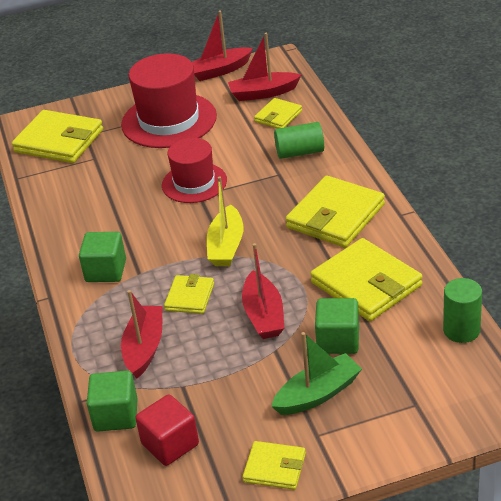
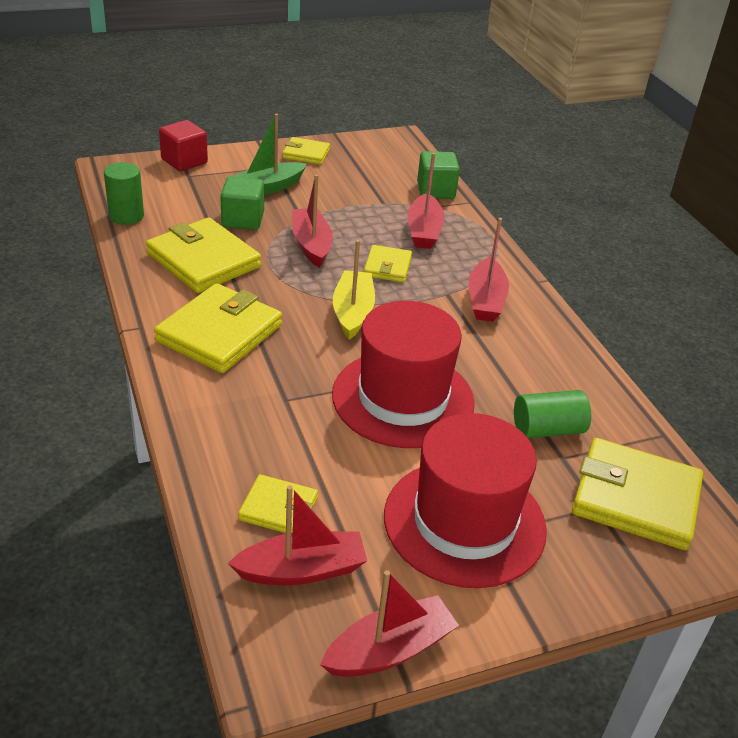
camera: 170 degrees right, 0 degrees up
(106, 271) = (485, 300): green cube -> red boat
(170, 444) = (387, 171): red cube -> red cube (184, 161)
(194, 183) = (403, 398): red hat -> red hat, size x1.57
(278, 116) = (278, 508): yellow wallet -> yellow wallet turned 75 degrees clockwise
(300, 152) = (251, 432): green cylinder -> green cylinder (547, 429)

